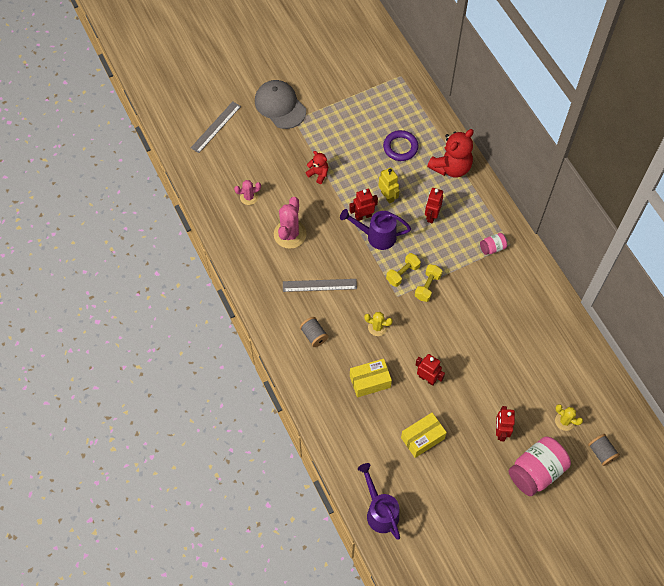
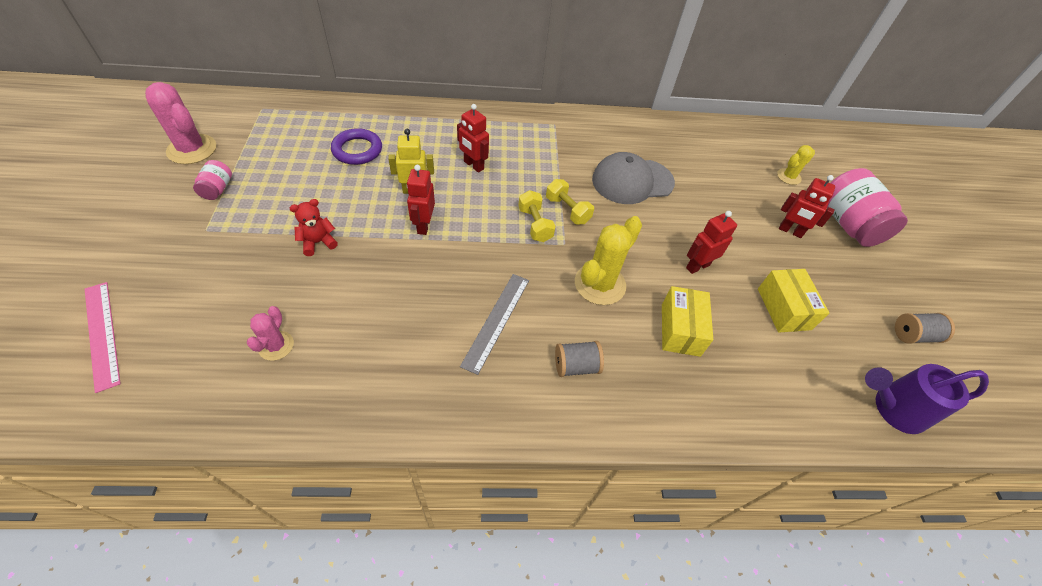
camera: 70 degrees left, 10 degrees down
(216, 127) = (102, 334): grey ruler -> pink ruler
(280, 106) = (164, 235): grey cap -> grey cap (632, 181)
(290, 234) = (386, 320): pink cactus -> pink cactus (192, 149)
(376, 236) = (463, 225): purple watering can -> none
(377, 327) = (600, 284): yellow cactus -> yellow cactus, size x1.76
(451, 167) = (423, 123): red teddy bear -> none
(492, 248) = (550, 138): pink jar -> pink jar (218, 189)
(601, 452) = (831, 167): grey spool -> grey spool (913, 335)

